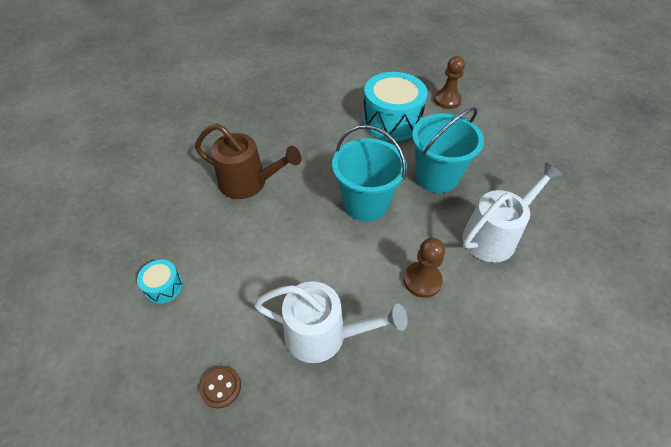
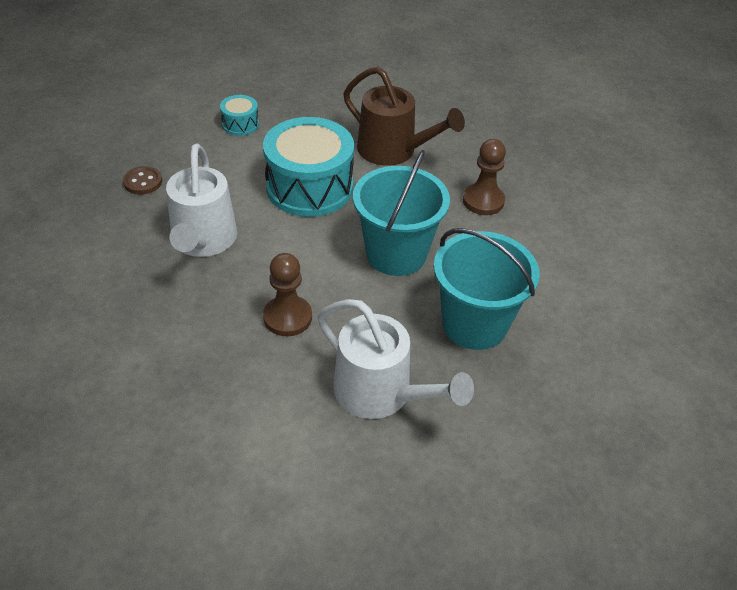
camera: 75 degrees right, 5 degrees down
(249, 183) = (393, 151): brown watering can -> brown watering can turned 60 degrees counterclockwise
(391, 121) = (573, 265): turquoise drum -> turquoise drum (309, 187)
(447, 100) = (667, 331): brown pawn -> brown pawn (483, 201)

